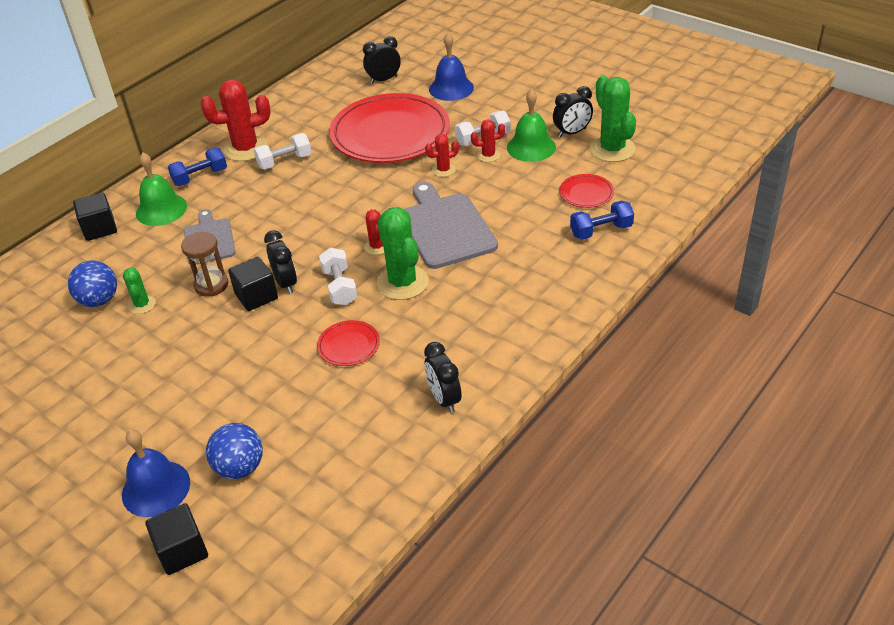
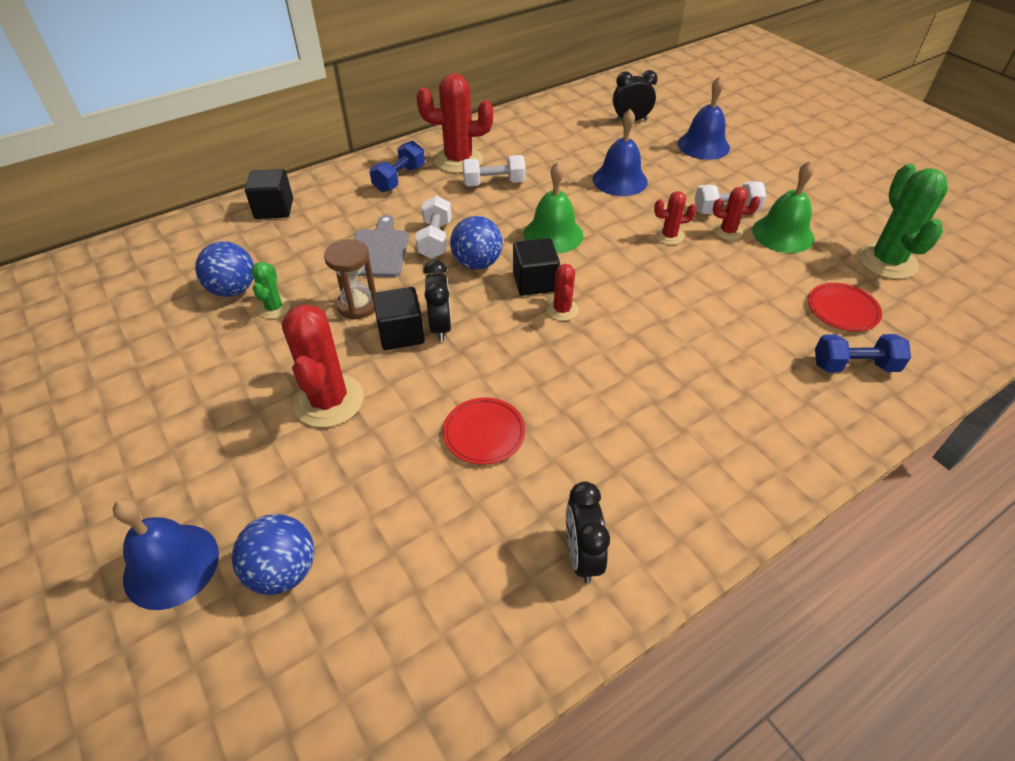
camera: 15 degrees right, 5 degrees up
(161, 209) = (344, 204): green bell -> green bell (553, 234)
(182, 551) = (155, 681): black cube -> black cube (535, 282)
(200, 177) = (399, 179): blue dumbbell -> blue dumbbell turned 45 degrees counterclockwise
(221, 357) = (329, 400): none -> red cactus
(296, 229) = (477, 263): none -> blue ball
(339, 287) = (501, 349): white dumbbell -> white dumbbell (435, 239)
(390, 134) = (619, 180): red plate -> blue bell
(402, 282) = (578, 365): green cactus -> none
(445, 228) = (652, 308): grey cutting board -> none
(572, 133) = (838, 228): black clock -> none

